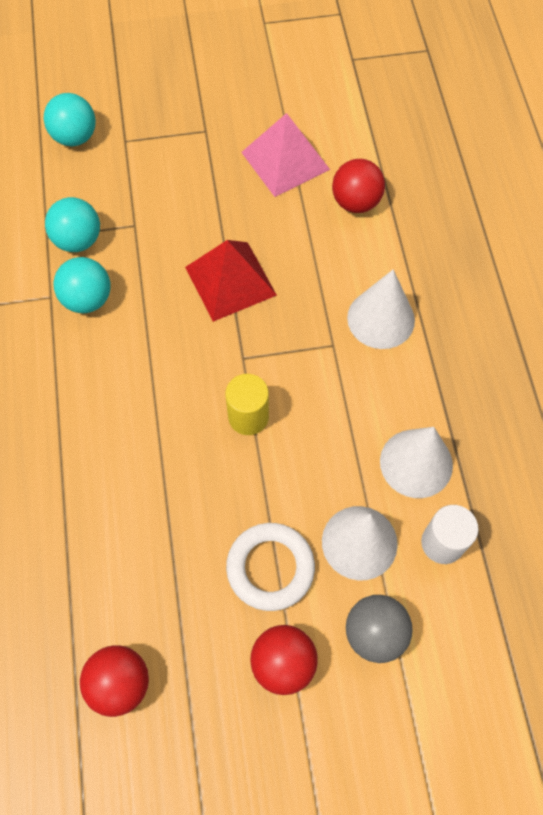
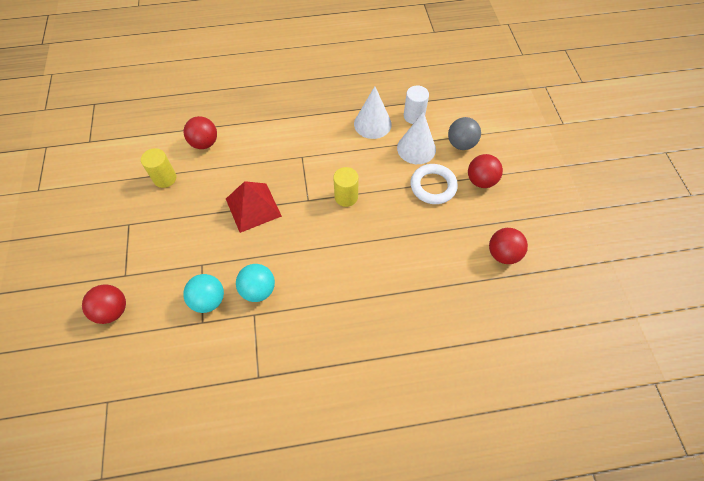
camera: 90 degrees left, 5 degrees down
(75, 137) = (112, 310): turquoise ball -> red ball
(285, 160) = (165, 178): pink pyramid -> yellow cylinder
(381, 319) = (286, 134): white cone -> none

